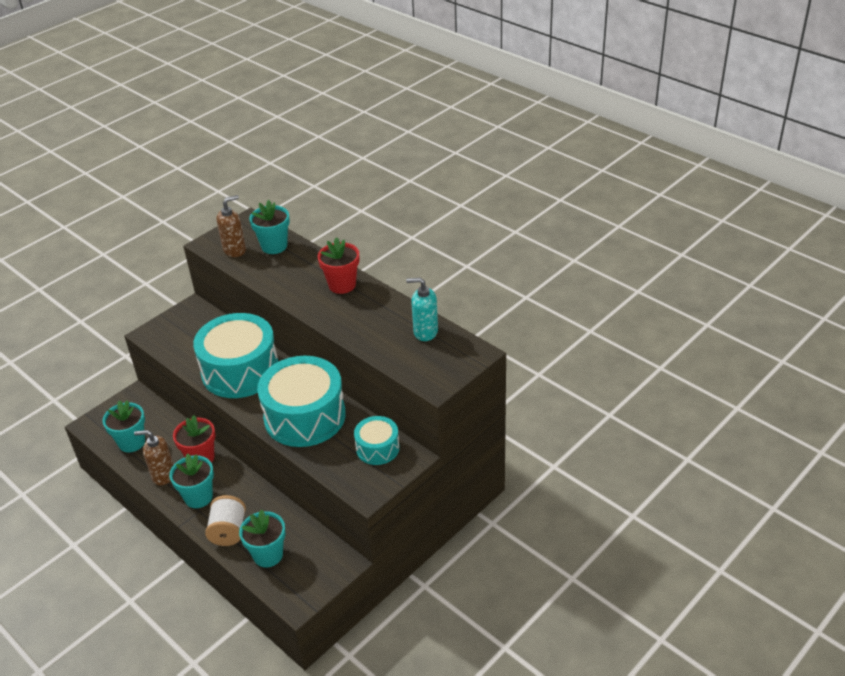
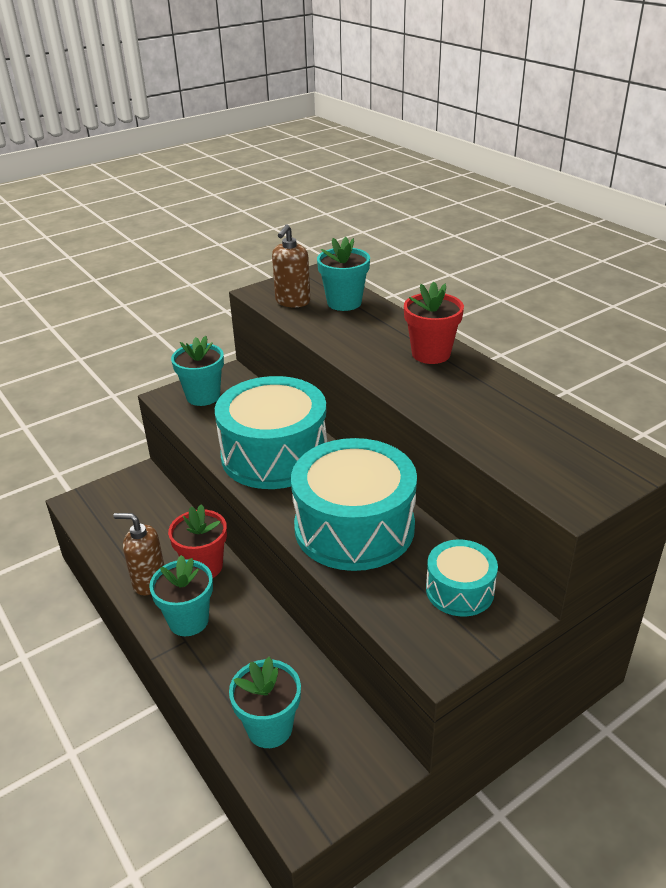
camera: 10 degrees right, 5 degrees down
(131, 442) = (121, 532): turquoise flower pot -> turquoise flower pot (203, 396)
(228, 531) = (219, 679): white spool -> none
(235, 250) = (292, 302): brown soap dispenser -> brown soap dispenser turned 135 degrees clockwise
(425, 332) = (553, 425): turquoise soap dispenser -> none

